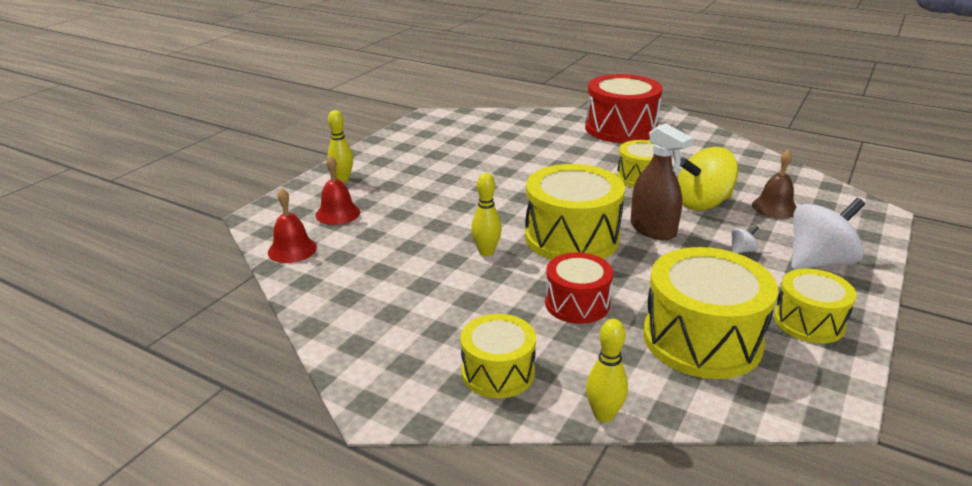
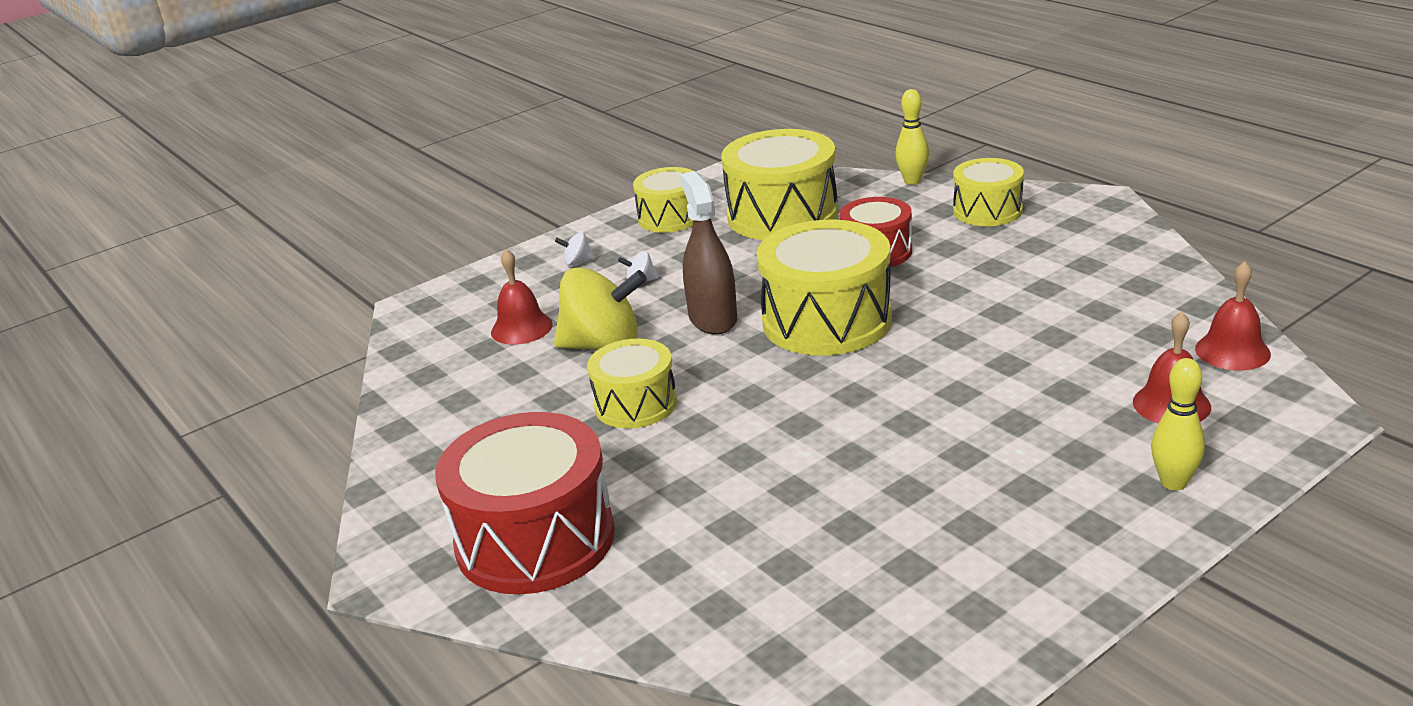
camera: 155 degrees left, 0 degrees up
(486, 252) = (951, 315): yellow bowling pin -> none
(774, 207) = (521, 328): brown bell -> red bell
(819, 262) = (577, 262): white spinning top -> white spinning top, size x0.41

